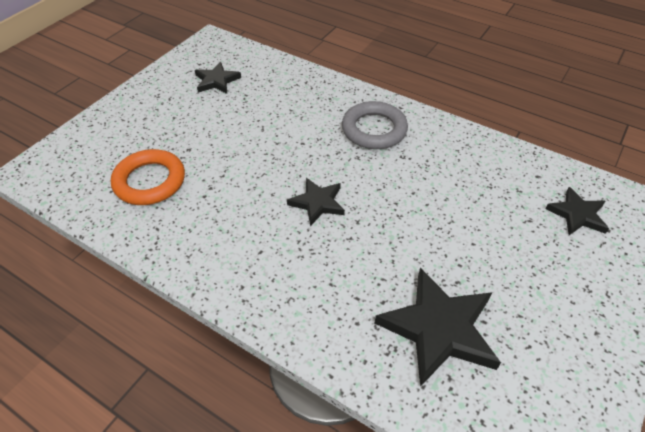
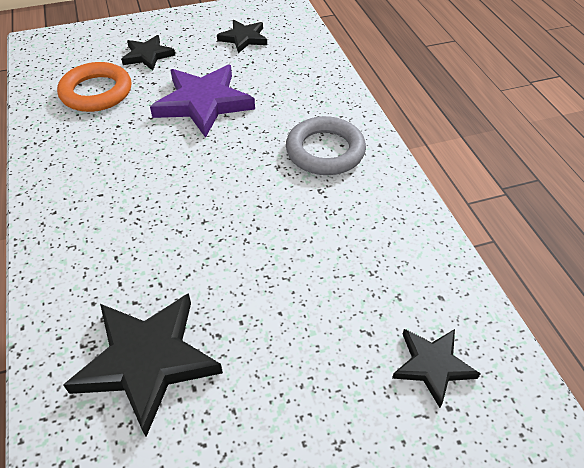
camera: 40 degrees right, 0 degrees up
(249, 143) = (203, 103): none -> purple star
(317, 203) = (192, 184): black star -> black star (148, 55)

